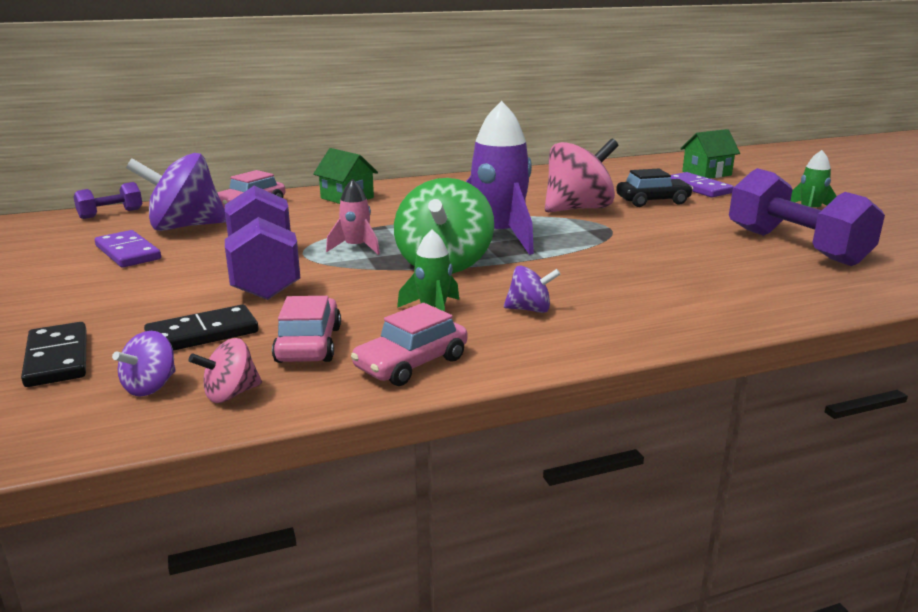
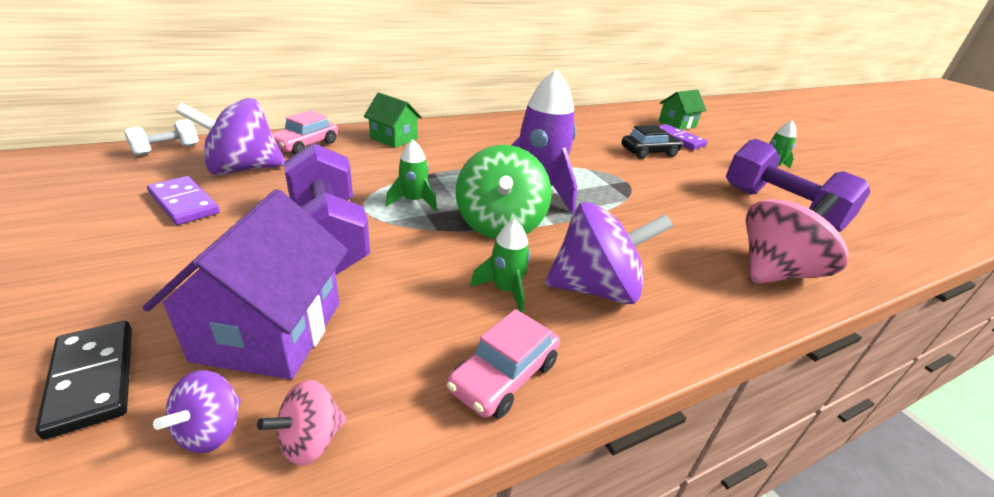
camera: 10 degrees left, 10 degrees up
(111, 214) = (167, 150): purple dumbbell -> white dumbbell
(202, 334) = (270, 330): black domino -> purple house
(309, 344) = (390, 346): pink car -> none
(356, 247) = (413, 201): pink rocket -> green rocket
(530, 309) = (595, 288): purple spinning top -> purple spinning top, size x2.10
(578, 209) = (593, 159): pink spinning top -> pink spinning top (774, 272)

